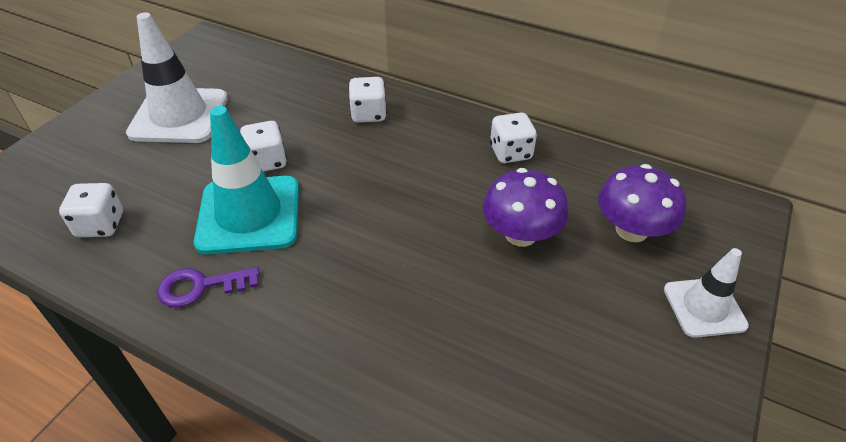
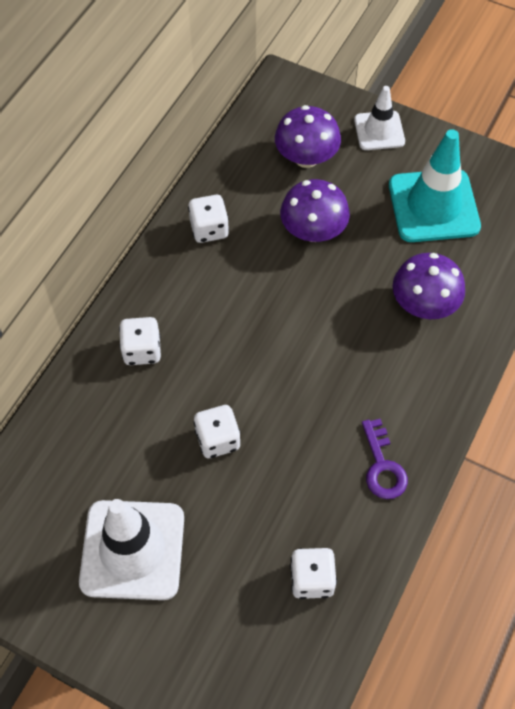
camera: 90 degrees left, 15 degrees up
(249, 214) = (294, 443): turquoise traffic cone -> turquoise traffic cone (433, 206)
(416, 342) = (424, 304): none -> purple mushroom

